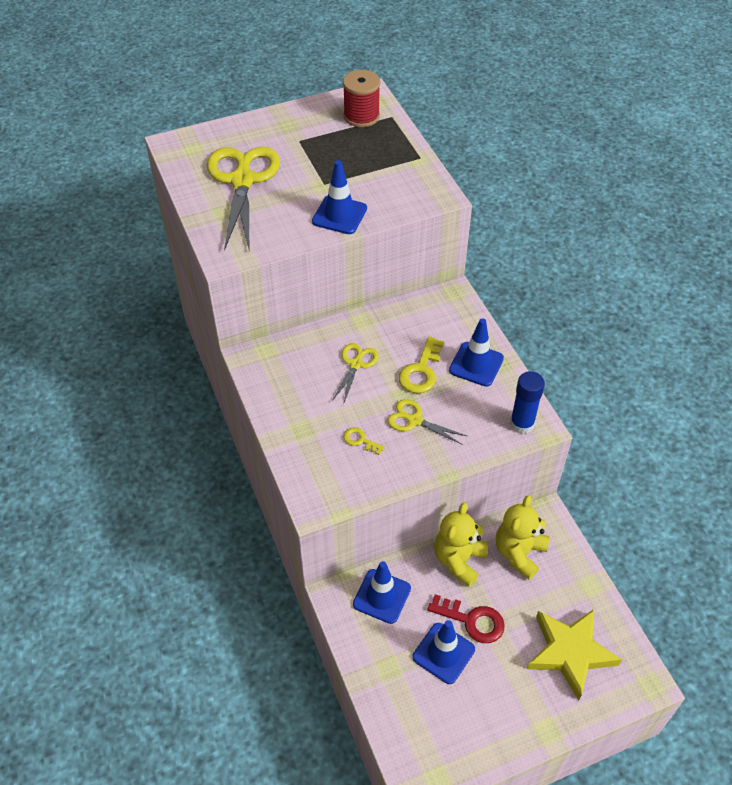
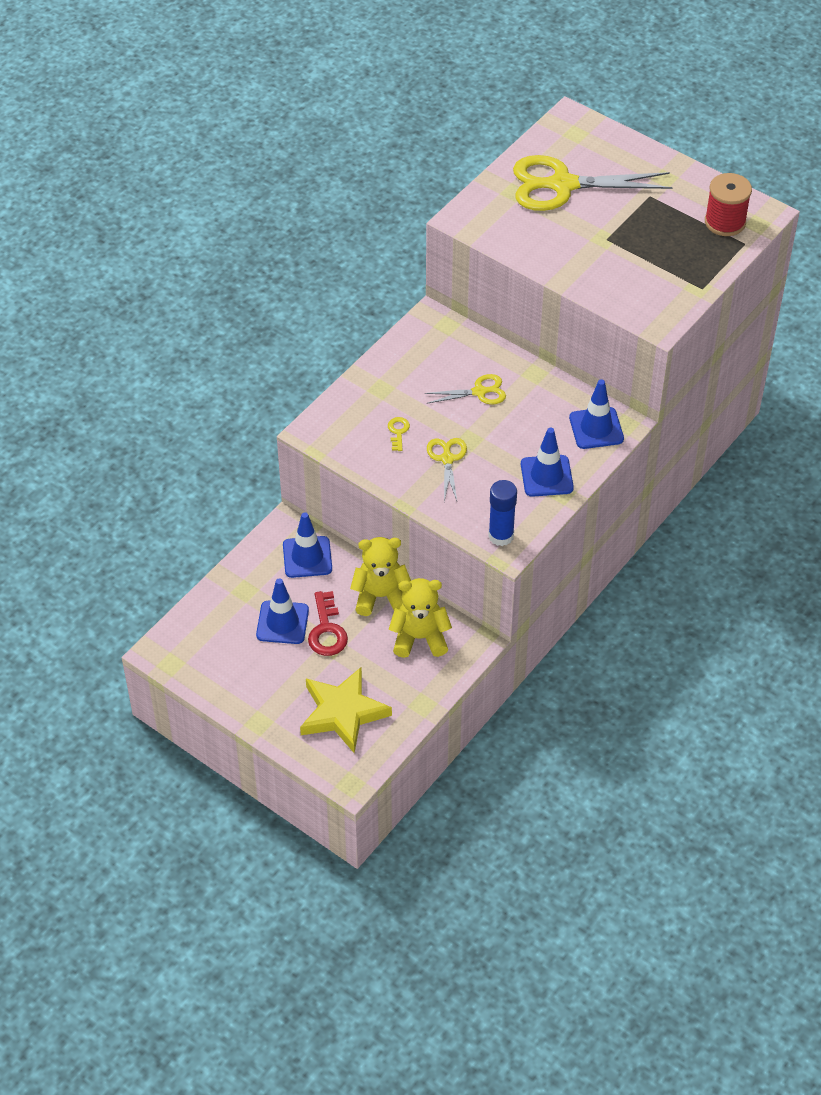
camera: 60 degrees right, 0 degrees up
(242, 181) = (563, 185): yellow scissors -> yellow scissors turned 150 degrees counterclockwise
(339, 215) = (574, 267): blue traffic cone -> blue traffic cone (596, 428)
(421, 371) = (507, 440): yellow key -> none

